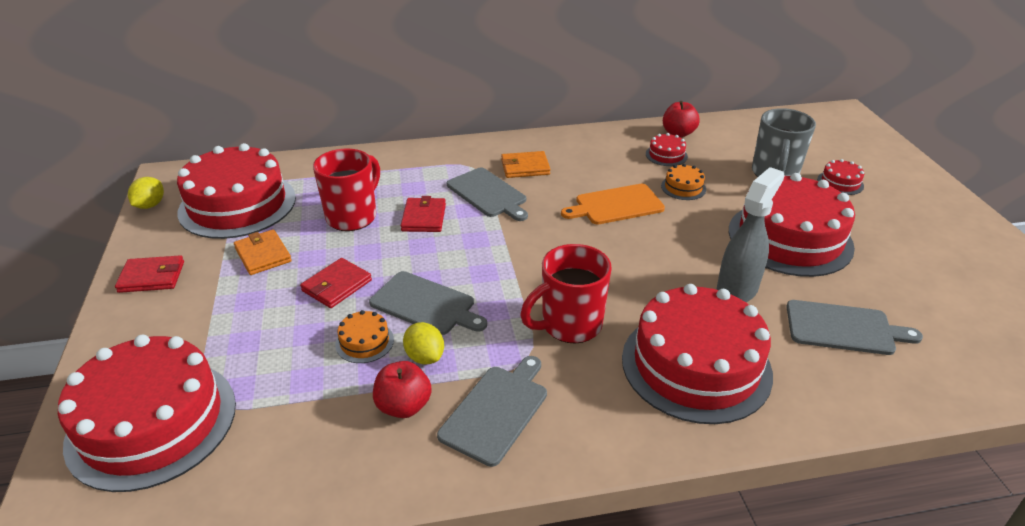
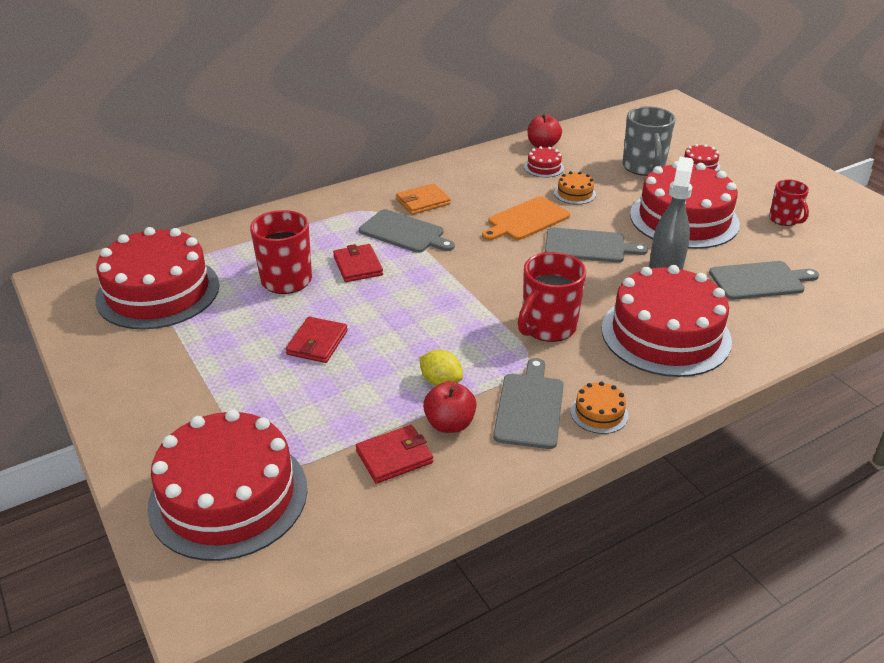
camera: 20 degrees left, 0 degrees up
(150, 205) = (61, 311): yellow lemon -> none
(152, 277) = (121, 377): red wallet -> red wallet (394, 457)
(263, 255) = (222, 332): orange wallet -> none
(364, 342) = (378, 383): orange cake -> orange cake (599, 413)
(425, 304) = (412, 339): grey cutting board -> grey cutting board (588, 246)
(911, 263) = (784, 220): none -> red mug

